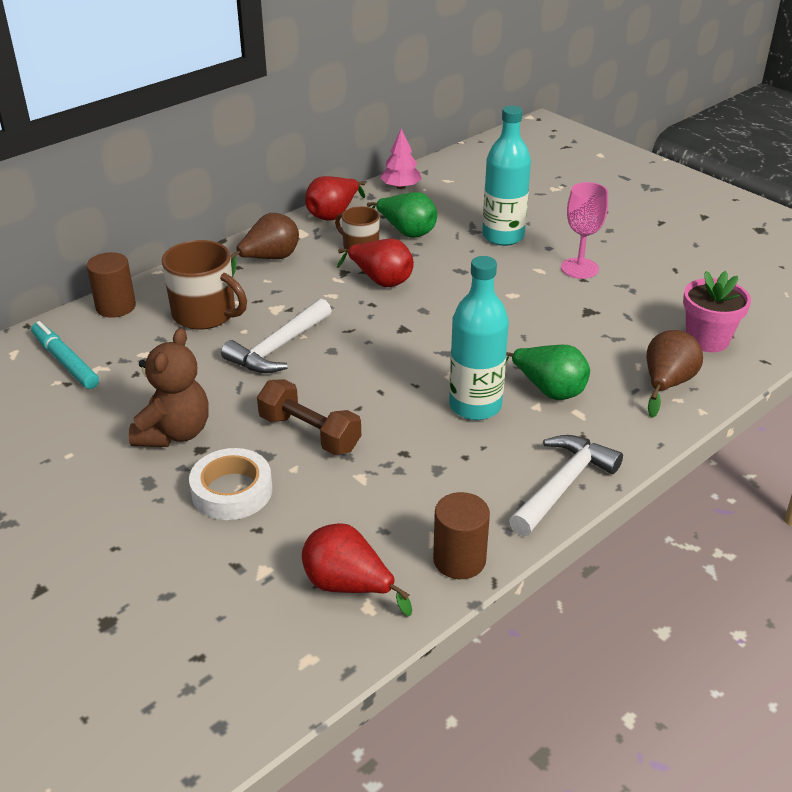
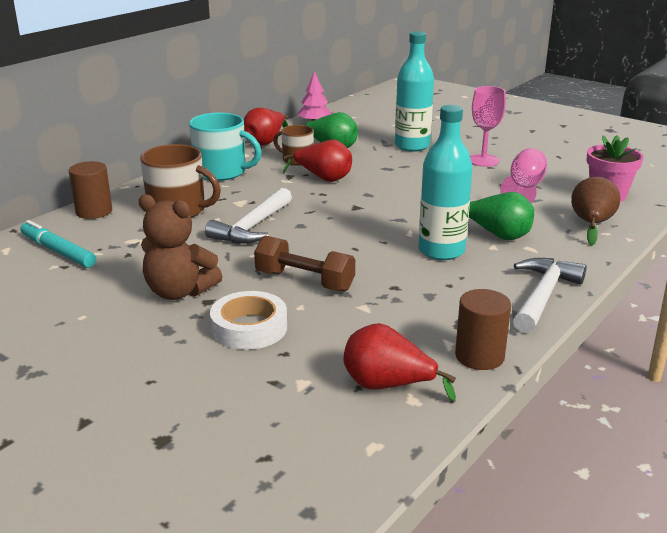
camera: 10 degrees left, 10 degrees down
(174, 433) = (179, 292): brown teddy bear -> brown teddy bear turned 105 degrees clockwise
(269, 259) = (222, 172): brown pear -> turquoise mug
(610, 319) = (524, 188): none -> pink goblet

